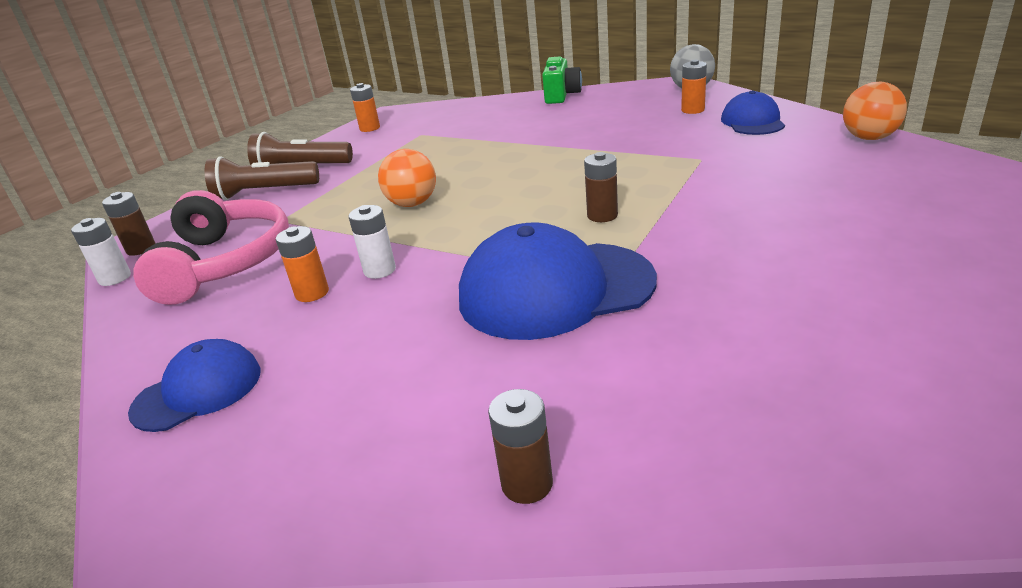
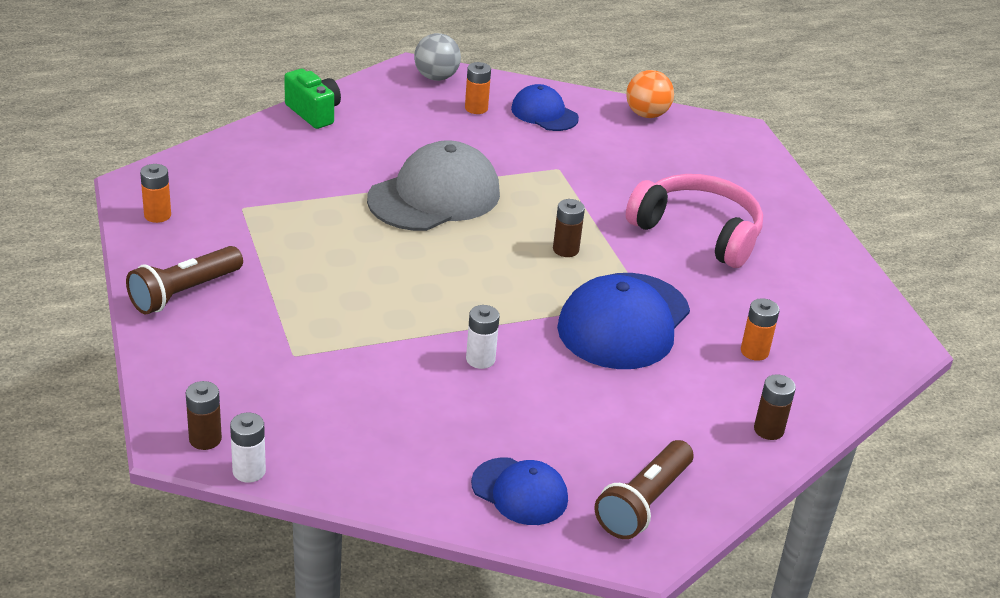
camera: 55 degrees left, 5 degrees up
(198, 390) = (520, 492): blue cap -> blue cap turned 120 degrees clockwise
(225, 262) = (330, 411): pink headphones -> pink headphones (698, 232)
(264, 192) = (205, 335): brown flashlight -> brown flashlight (644, 503)
(312, 293) = (463, 398): orange battery -> orange battery (754, 351)
(412, 204) = (393, 292): orange ball -> none
(557, 154) = (434, 196): none -> grey cap

